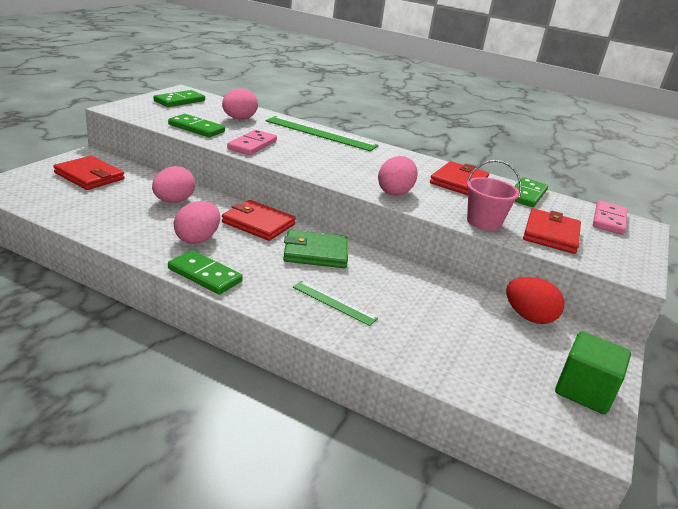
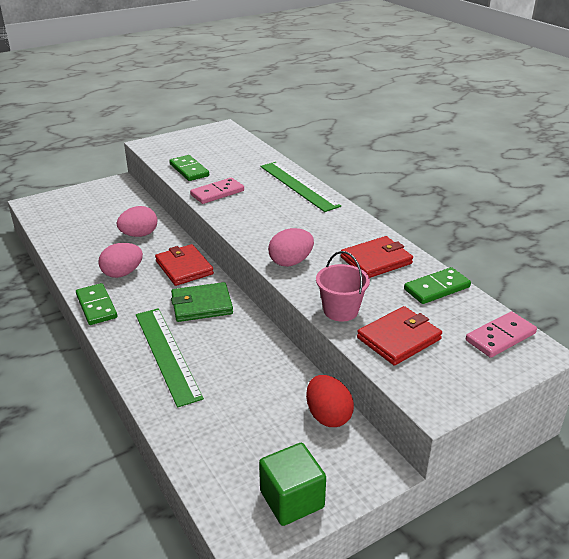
camera: 35 degrees right, 5 degrees up
(89, 176) = (101, 202): red wallet -> none
(179, 101) = (207, 138): green domino -> none
(239, 119) = (238, 162): pink egg -> none
(315, 253) = (202, 305): green wallet -> green wallet turned 45 degrees counterclockwise
(334, 302) = (167, 354): green ruler -> green ruler, size x1.83

